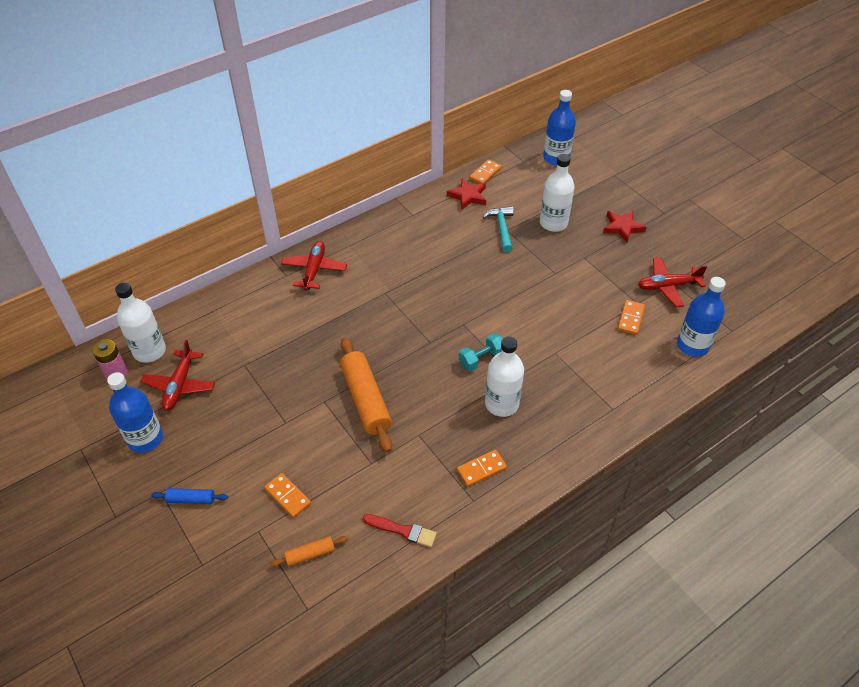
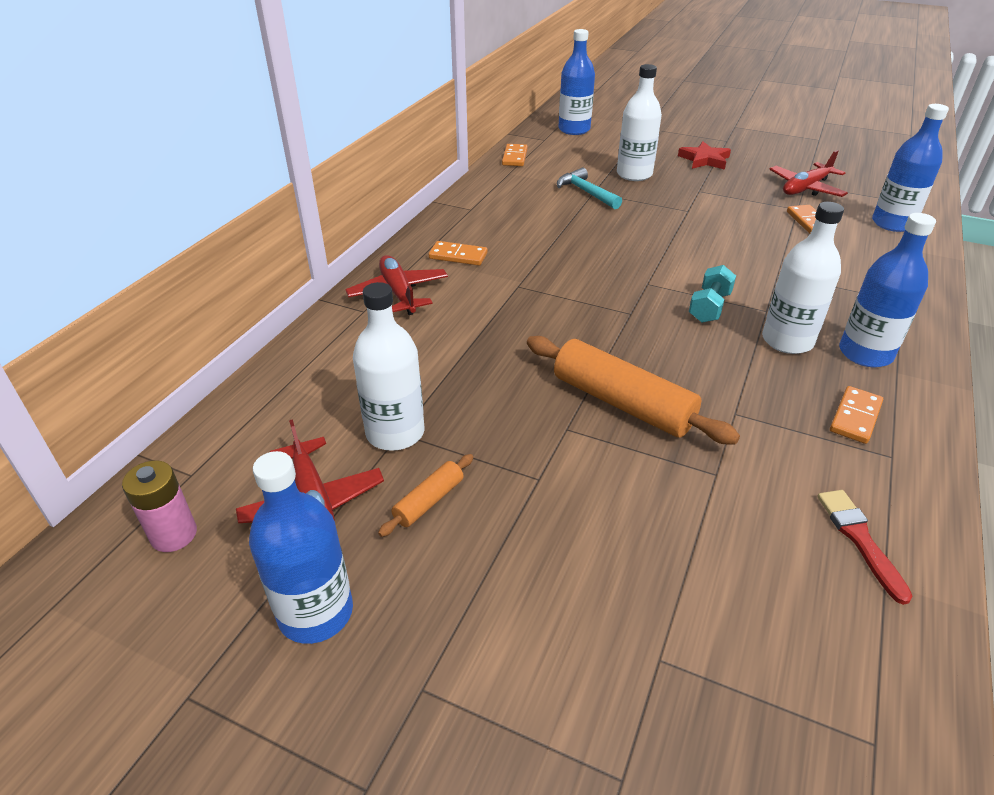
camera: 30 degrees left, 10 degrees down
(149, 351) = (215, 477): white bottle -> white bottle (395, 433)
(191, 499) = (493, 671): blue rolling pin -> none
(287, 496) = (650, 579): orange domino -> orange domino (458, 256)
(310, 554) = (778, 648): orange rolling pin -> orange rolling pin (429, 501)
(402, 530) = (859, 539): red brush -> red brush turned 90 degrees counterclockwise
(468, 196) = (517, 178): red star -> none
(538, 434) = (865, 353): none -> blue bottle

